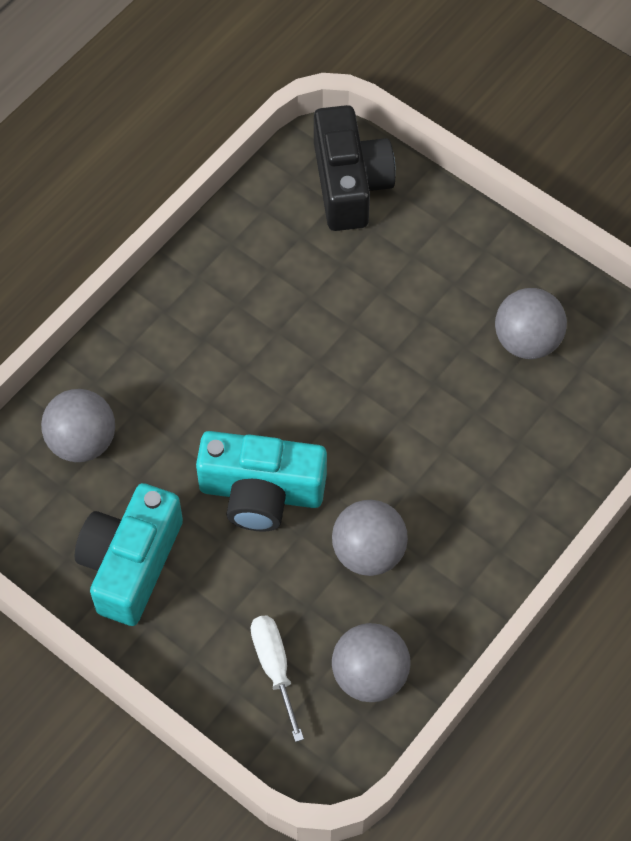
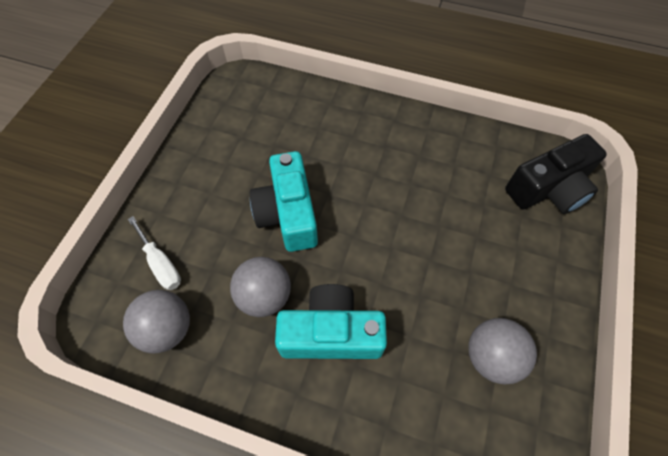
camera: 70 degrees right, 0 degrees up
(82, 441) = (288, 110): grey ball -> none
(131, 563) = (215, 160): turquoise camera -> turquoise camera (331, 333)
(274, 667) = (161, 264): white screwdriver -> white screwdriver turned 90 degrees clockwise

